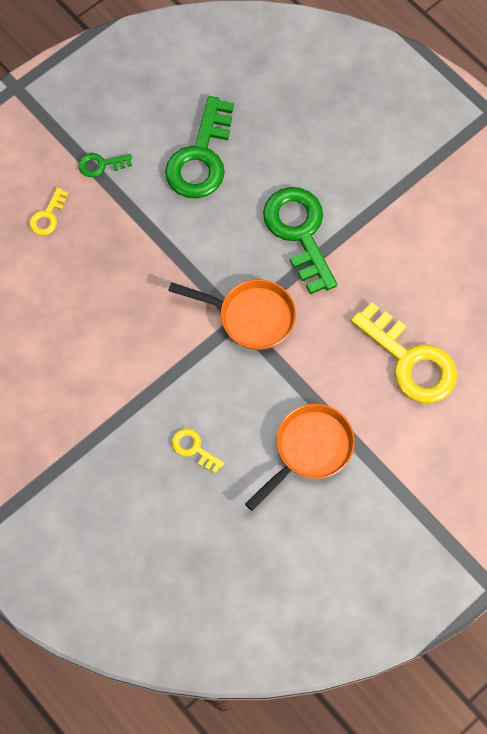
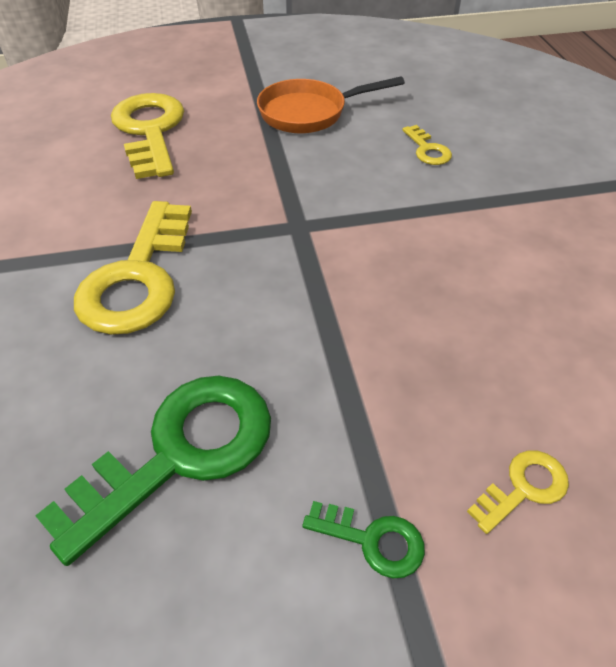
camera: 150 degrees left, 20 degrees down
(251, 316) = (280, 223): orange pan -> none
(299, 233) = (138, 278): green key -> yellow key

